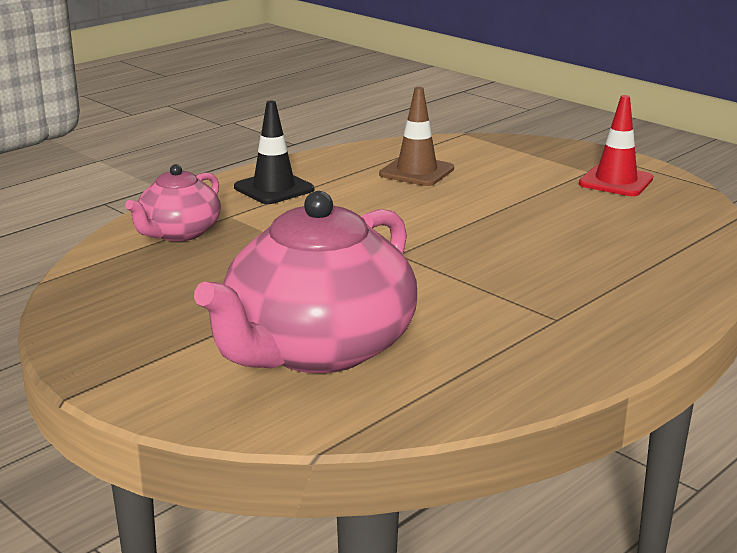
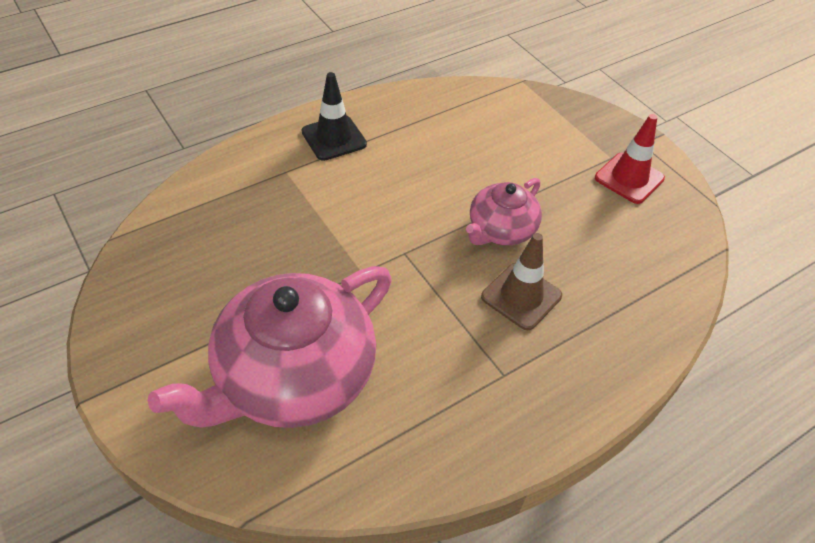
camera: 10 degrees right, 25 degrees up
(178, 233) = (237, 189): pink teapot -> pink teapot (500, 230)
(416, 172) = (461, 133): brown traffic cone -> brown traffic cone (521, 296)

